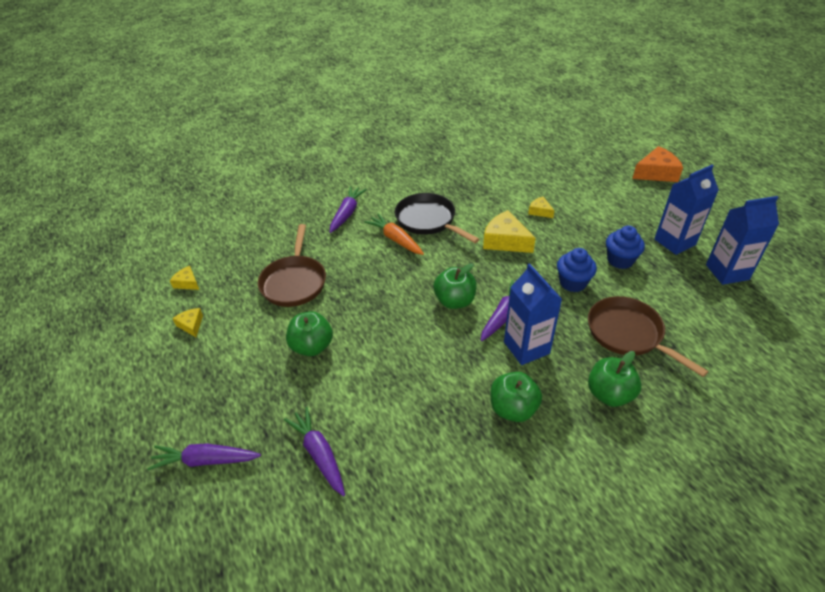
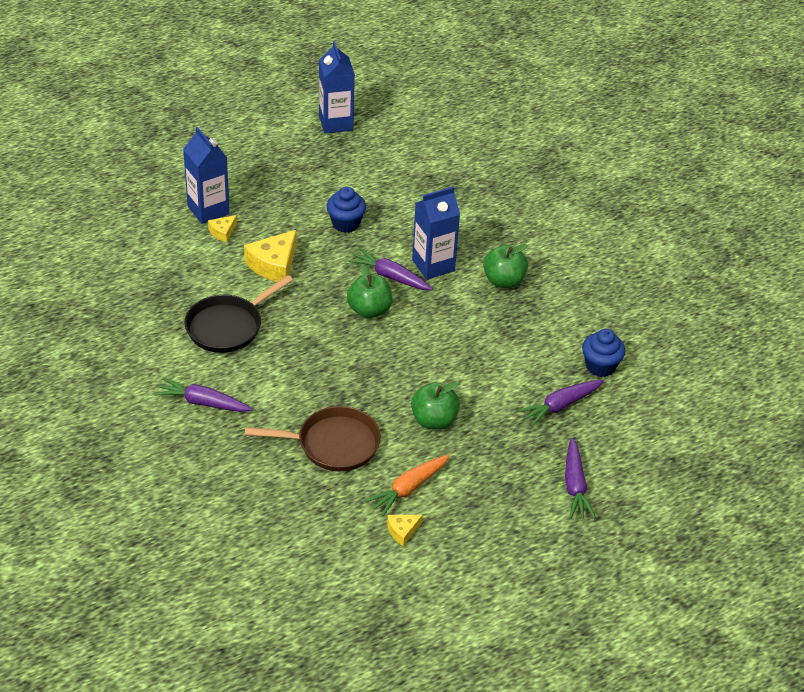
camera: 95 degrees left, 0 degrees up
(187, 283) = (329, 550): yellow cheese -> none
(395, 239) = (262, 356): orange carrot -> orange carrot (409, 489)
(609, 394) = (485, 222): green apple -> none
(620, 260) = (313, 186): blue cupcake -> blue cupcake (600, 366)
(628, 334) = (416, 199): brown pan -> none
(656, 173) = (162, 132): orange cheese -> none
(674, 242) = (288, 145): blue carton -> blue carton (208, 210)

